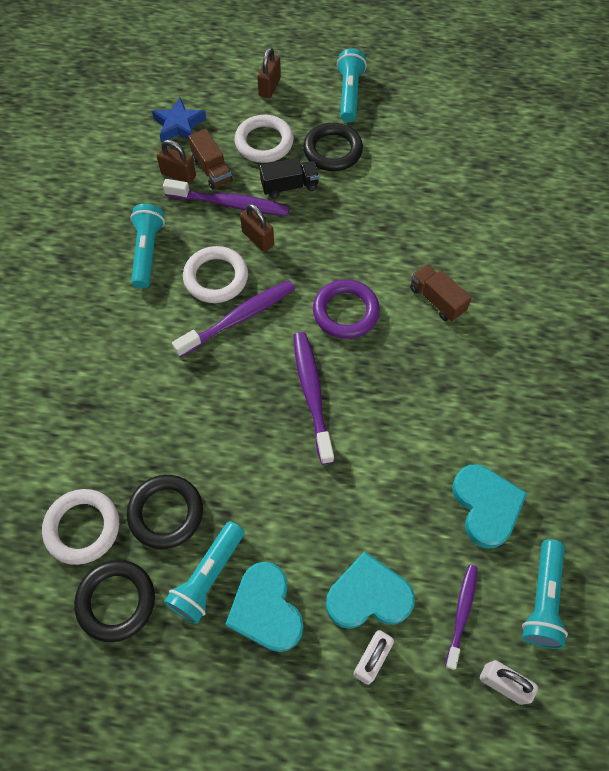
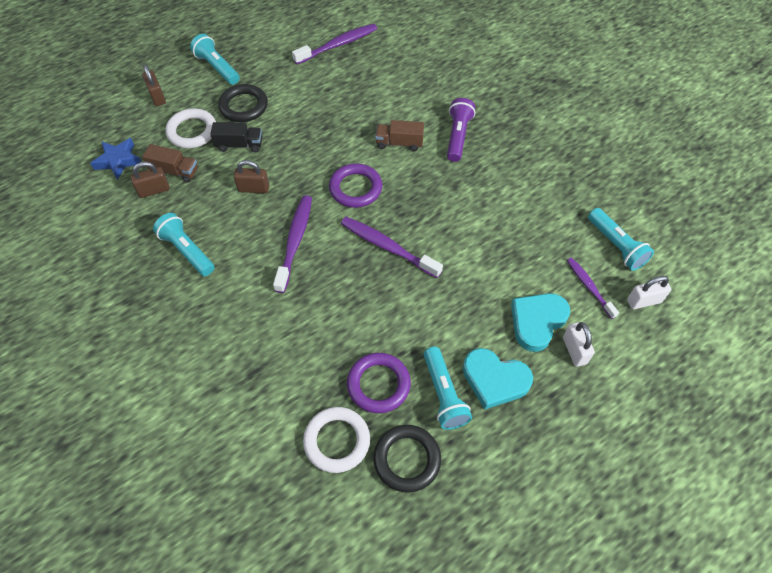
camera: 45 degrees left, 5 degrees down
(166, 513) = (378, 384): black ring -> purple ring
(216, 277) = (252, 230): white ring -> none
(230, 204) = (212, 182): purple toothbrush -> purple toothbrush (338, 45)
(289, 186) = (239, 145): black truck -> black truck turned 60 degrees clockwise
(486, 506) = (542, 225): turquoise heart -> none
(504, 340) = (458, 136): none -> purple flashlight

